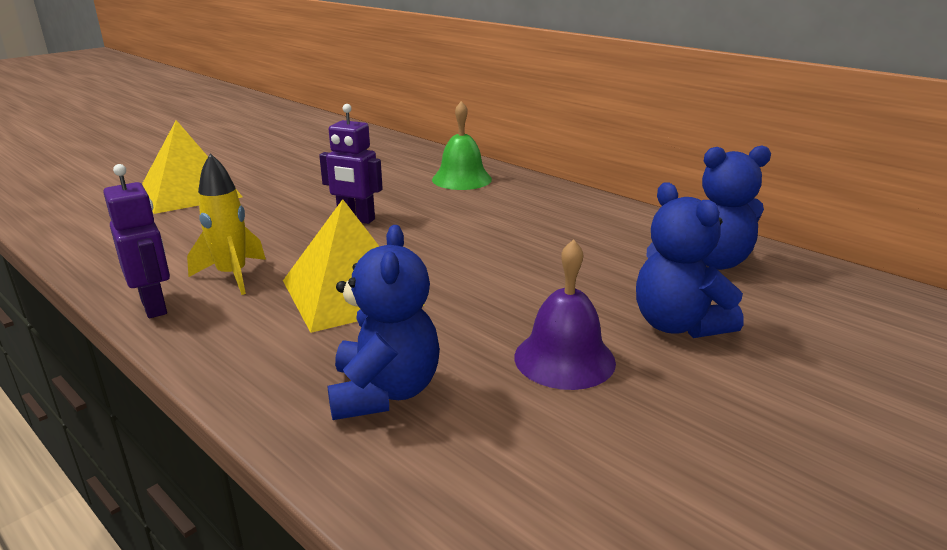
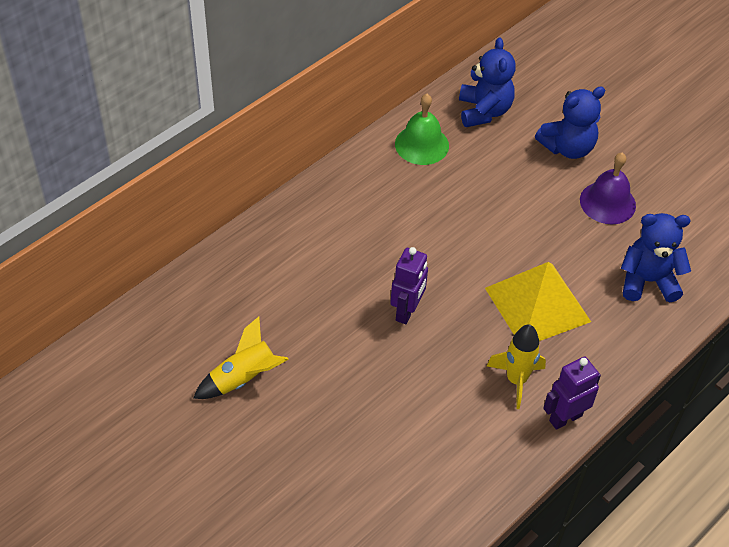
camera: 90 degrees left, 25 degrees up
(190, 192) = (330, 458): yellow pyramid -> none
(295, 163) = (244, 379): none -> yellow rocket
(461, 179) = (309, 236): green bell -> green bell (422, 144)

